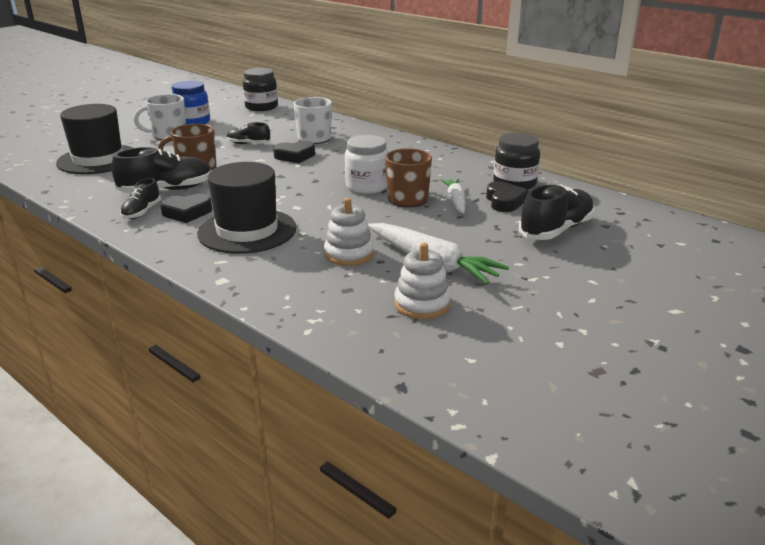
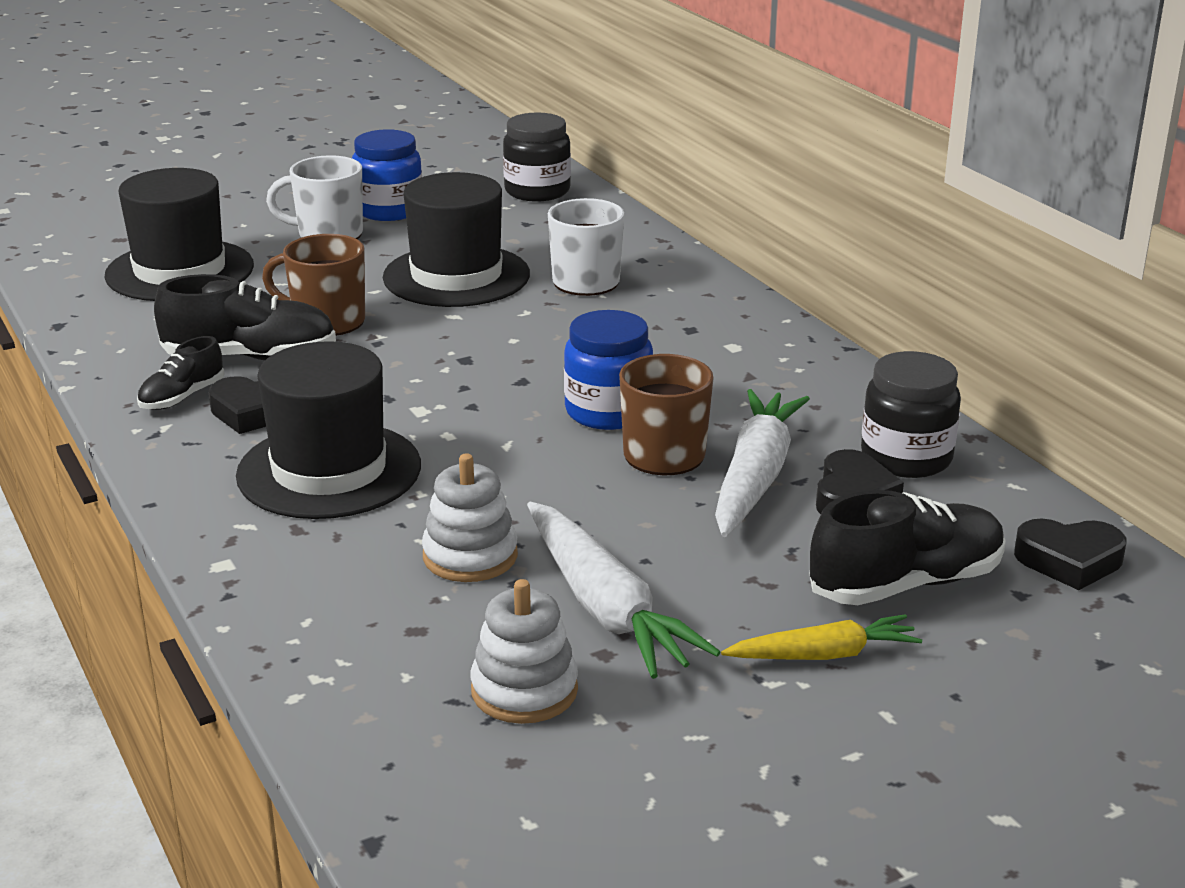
camera: 20 degrees right, 0 degrees up
(248, 144) = (456, 276): black shoe -> black hat
(295, 156) = (522, 318): black heart -> black heart (1069, 561)
(367, 186) = (608, 412): white jar -> blue jar
(456, 201) = (755, 477): white carrot -> white carrot, size x1.67
(545, 263) = (823, 655): none -> yellow carrot

